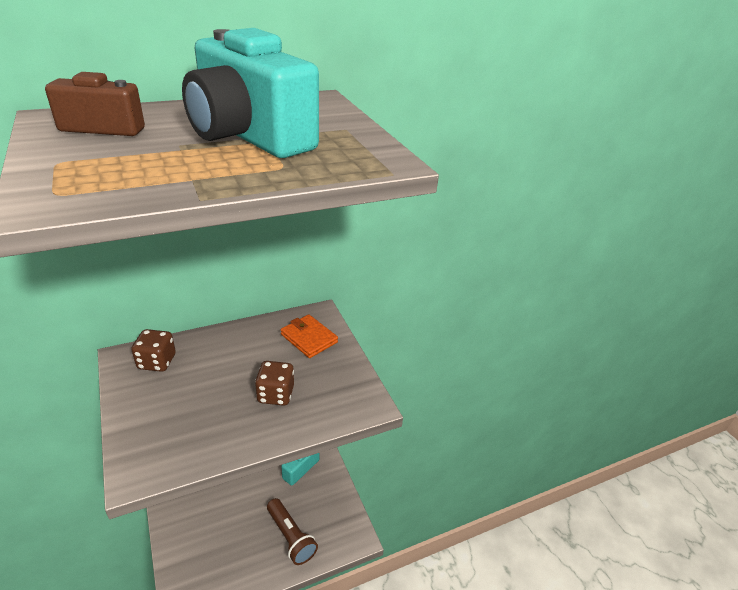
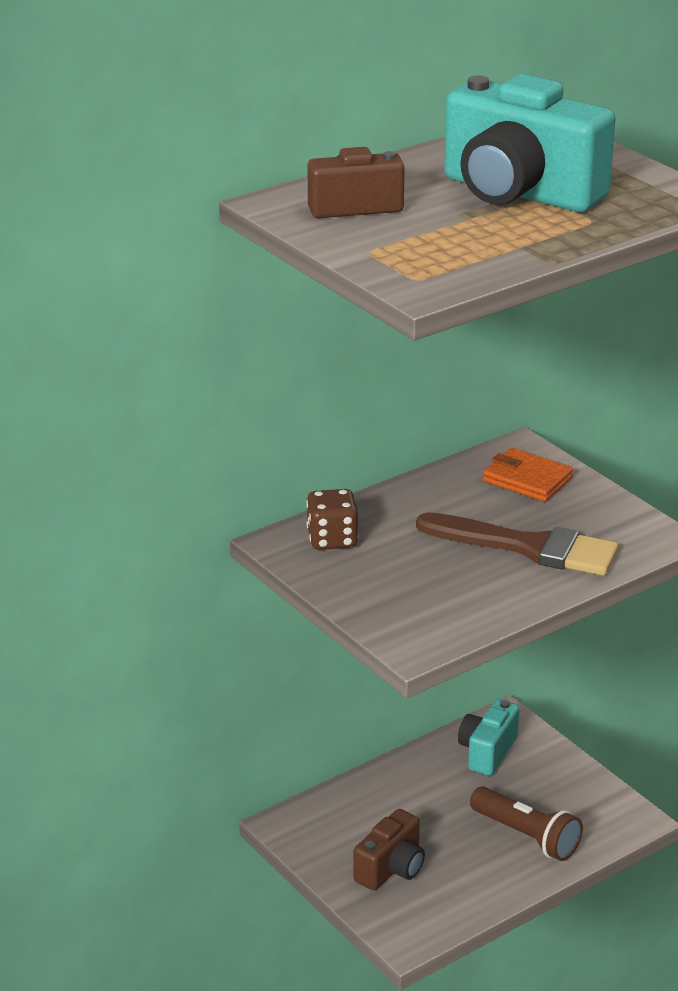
camera: 10 degrees left, 5 degrees down
(203, 544) = (391, 868): none -> brown camera
(276, 394) = (528, 547): brown dice -> brown brush

